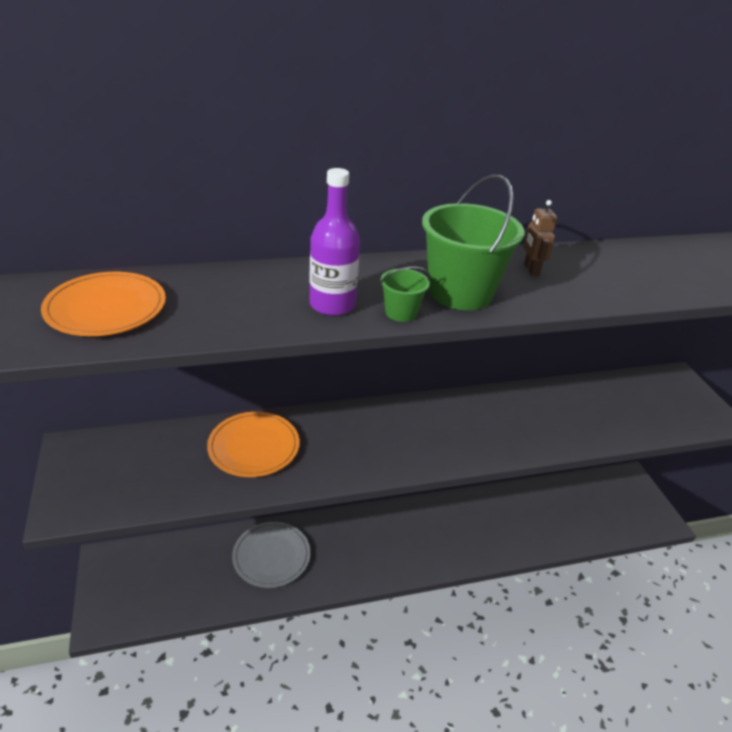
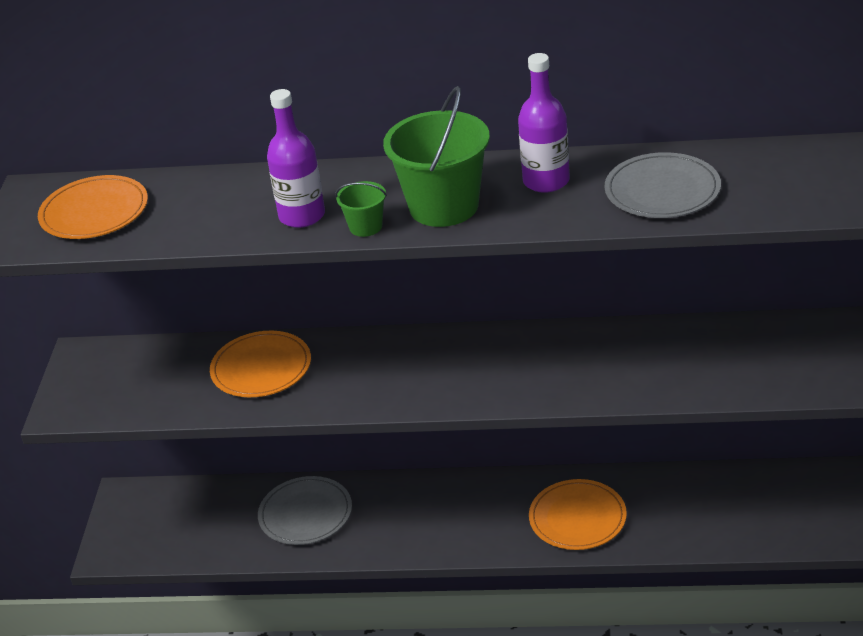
camera: 25 degrees right, 0 degrees up
(480, 531) = (577, 518): none -> orange plate
(531, 270) = (546, 181): brown robot -> purple bottle
(629, 275) = (662, 190): none -> grey plate

